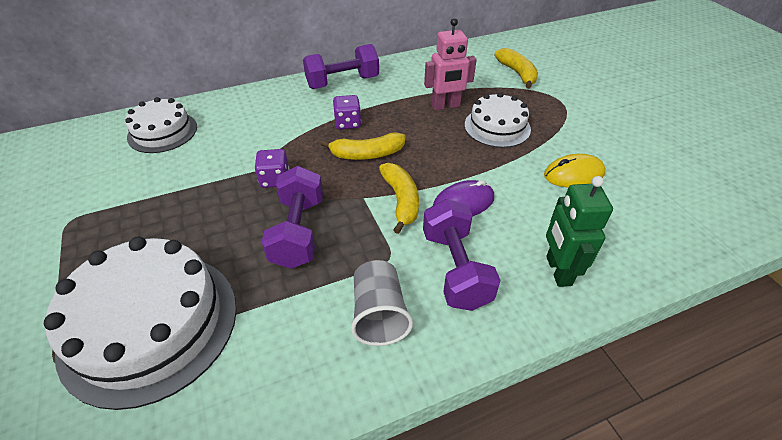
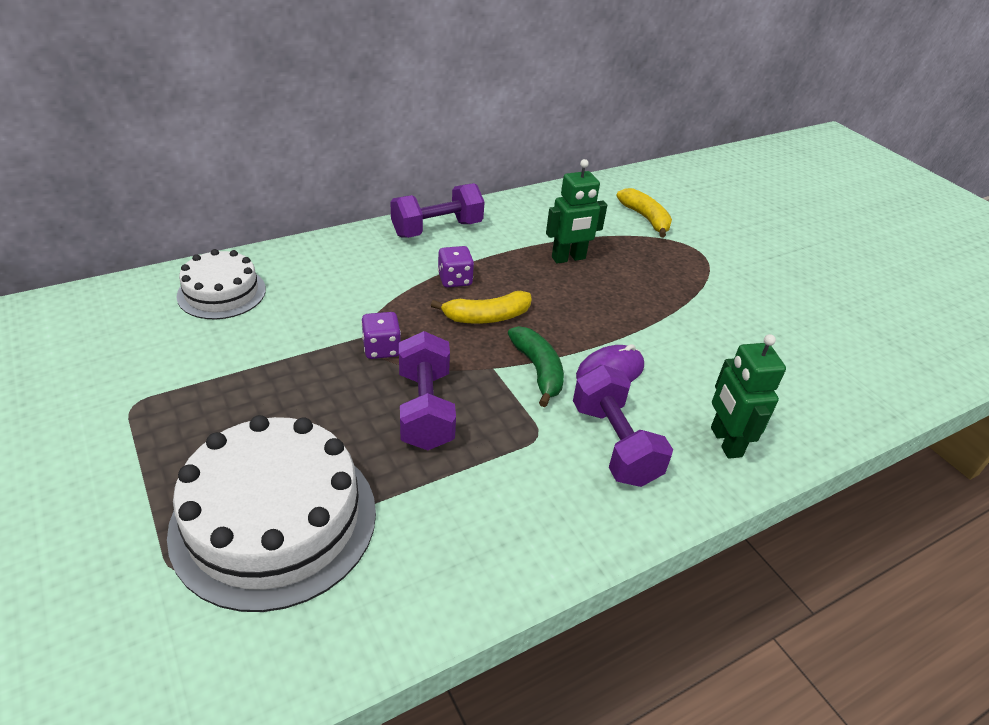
camera: 10 degrees left, 5 degrees down
(379, 314) = (539, 496): grey cup -> none
(401, 200) = (538, 370): yellow banana -> green banana
(445, 106) = (568, 258): pink robot -> green robot
(497, 127) = (633, 283): white cake -> none
(573, 174) = (727, 337): yellow mouse -> none

